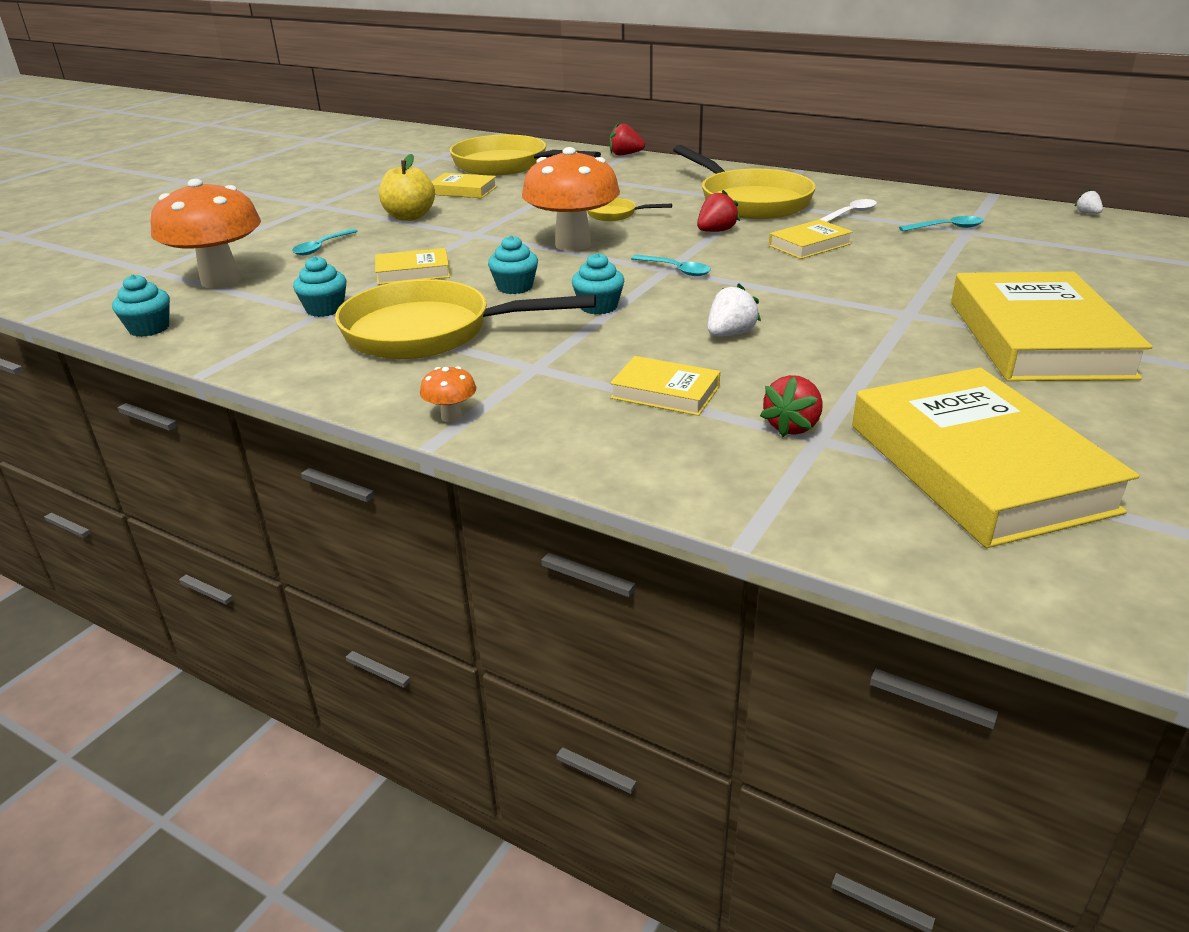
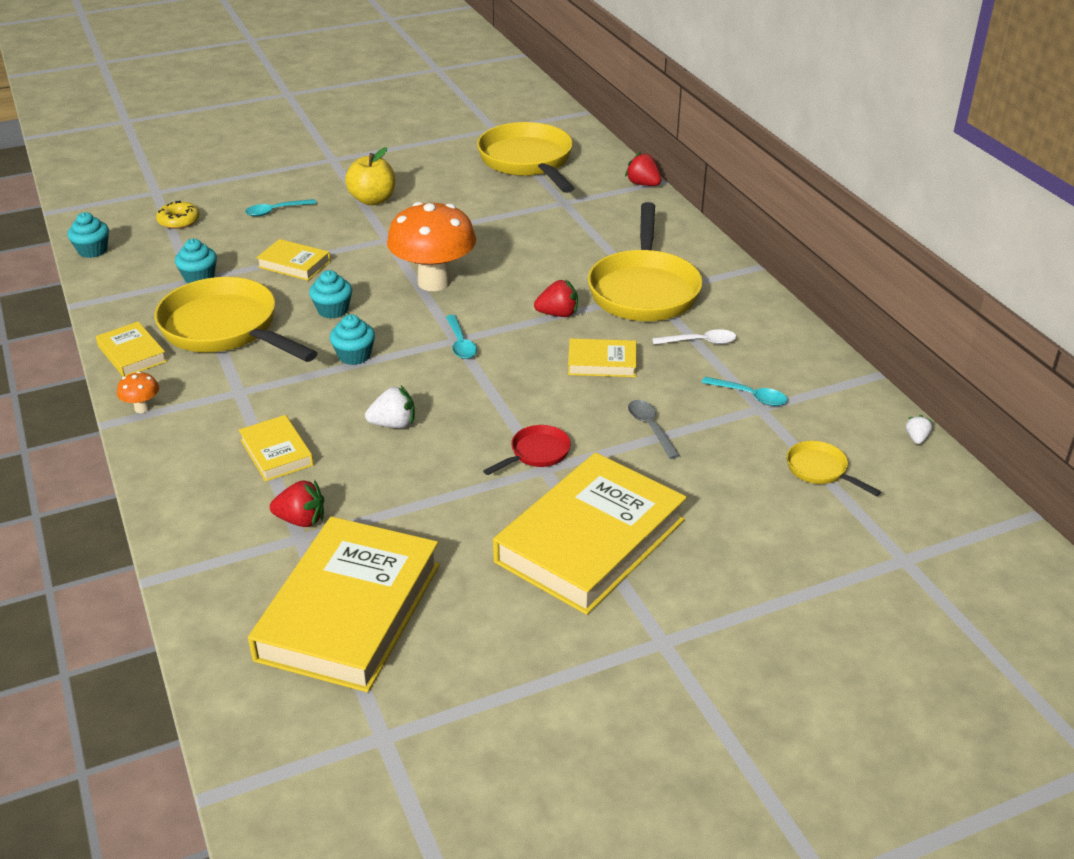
camera: 35 degrees right, 5 degrees up
(221, 281) = (179, 221): orange mushroom -> yellow donut
(463, 190) = (451, 183): yellow book -> yellow book (132, 354)
(615, 214) = (516, 260): yellow pan -> yellow pan (820, 470)
(792, 426) = (301, 520): red strawberry -> red strawberry turned 150 degrees counterclockwise
(882, 307) = (536, 453): none -> red pan
(925, 265) = (650, 428): none -> grey spoon

